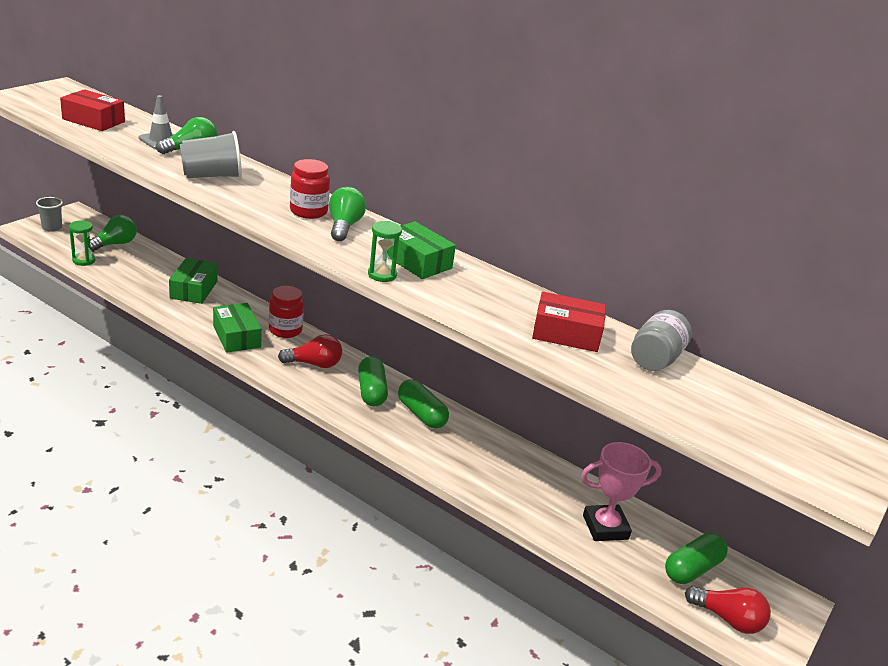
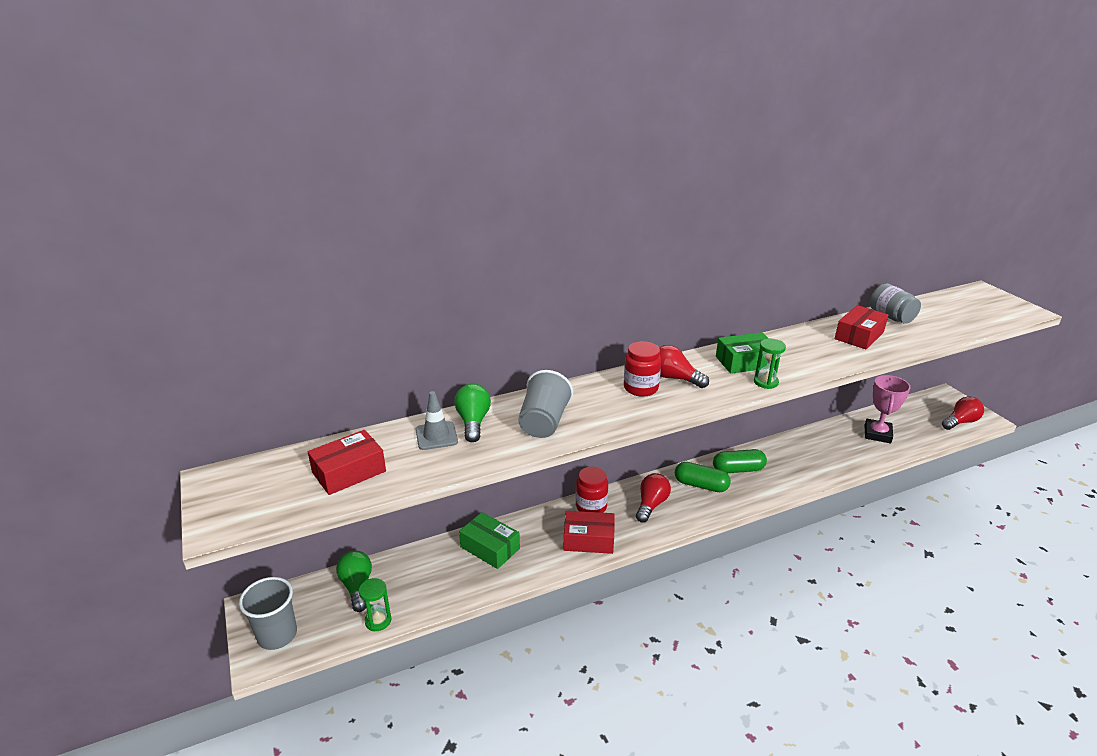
camera: 55 degrees left, 0 degrees up
(52, 227) = (277, 635): grey cup -> grey cup, size x1.57
(237, 336) = (588, 540): green box -> red box
(344, 226) = (675, 378): green light bulb -> red light bulb
(692, 569) = (917, 417): green capsule -> none

